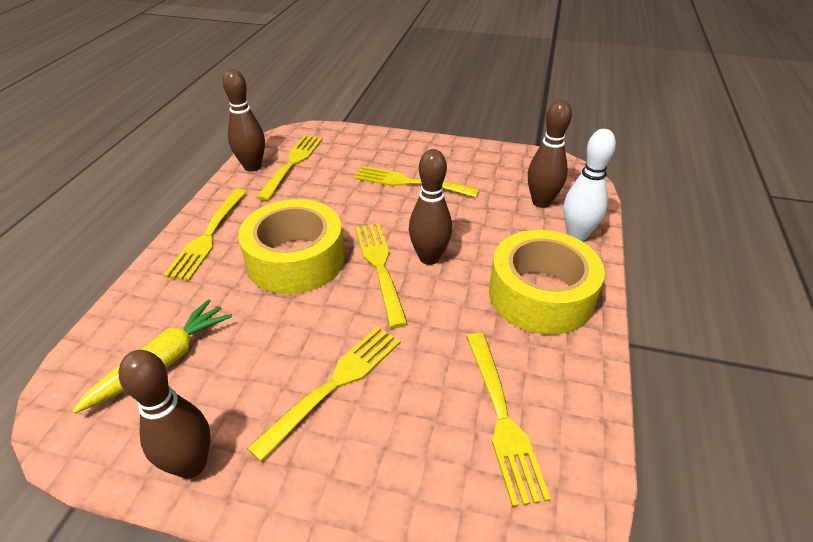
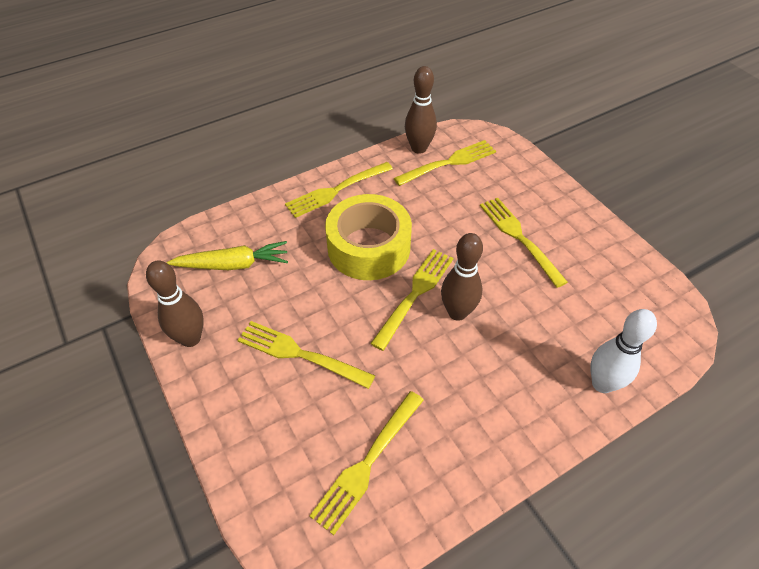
camera: 45 degrees right, 10 degrees up
(334, 384) = (300, 354): yellow fork -> yellow fork turned 150 degrees counterclockwise
(540, 295) = (503, 406): yellow tape -> none
(541, 202) = (610, 332): brown bowling pin -> none

